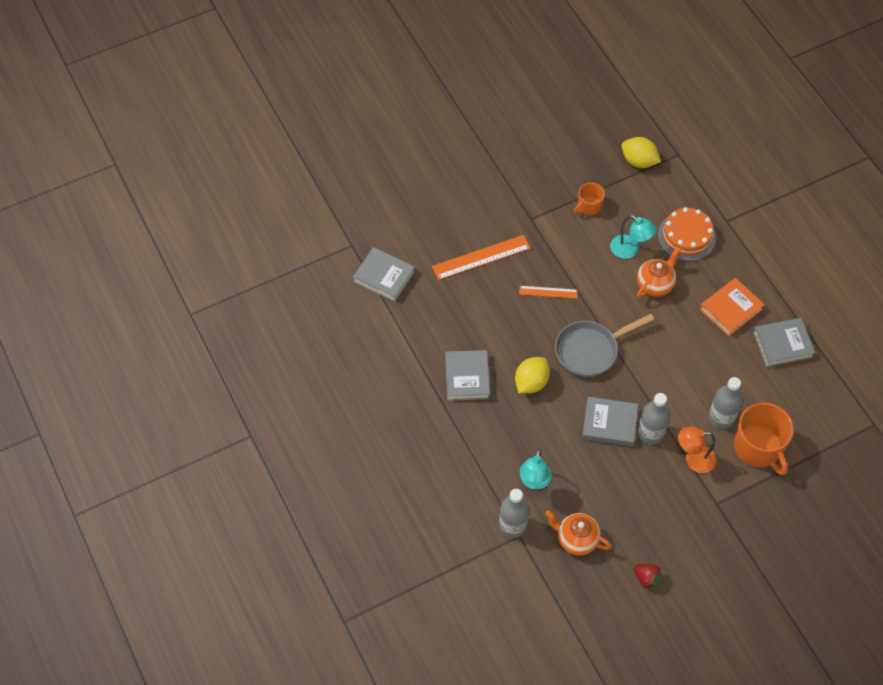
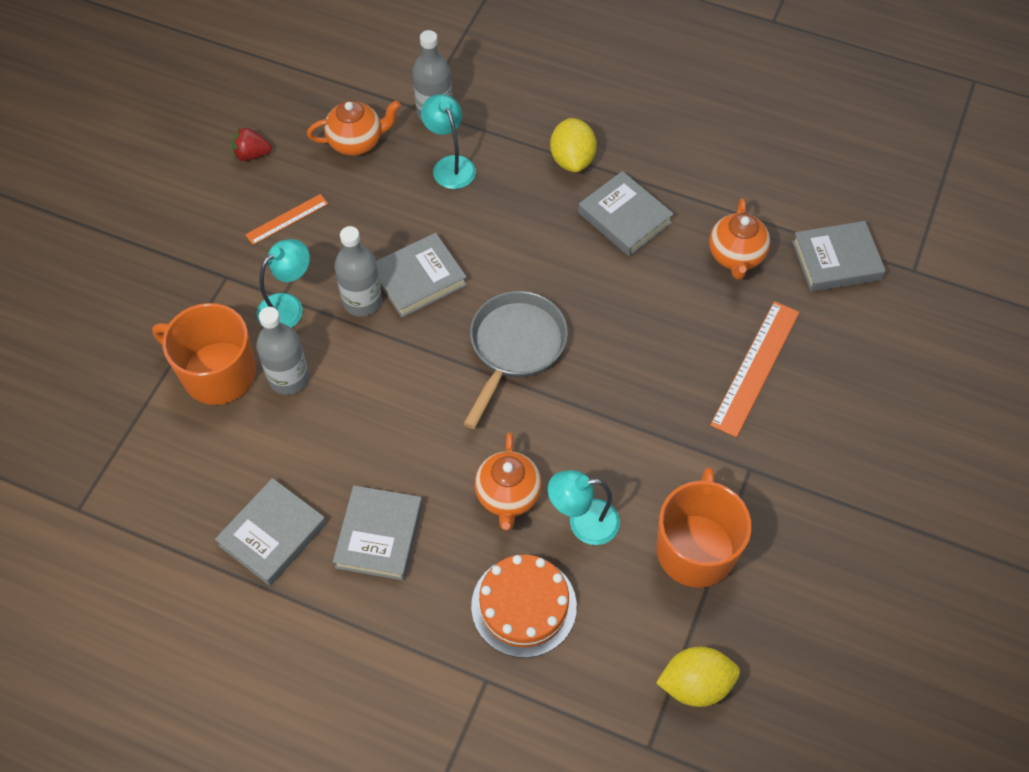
camera: 140 degrees right, 0 degrees up
(431, 315) = (736, 257): none -> orange teapot
(531, 382) = (549, 262): yellow lemon -> yellow lemon (572, 159)
(548, 292) = (632, 384): orange ruler -> orange ruler (287, 219)
(589, 206) = (695, 548): orange mug -> orange mug, size x1.86
(693, 459) = (288, 306): orange lamp -> turquoise lamp
(730, 309) = (379, 535): orange book -> grey book

